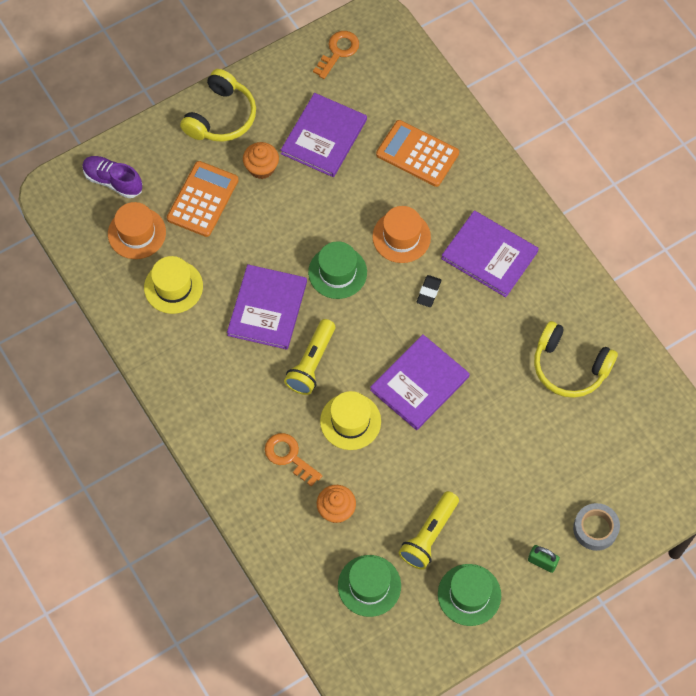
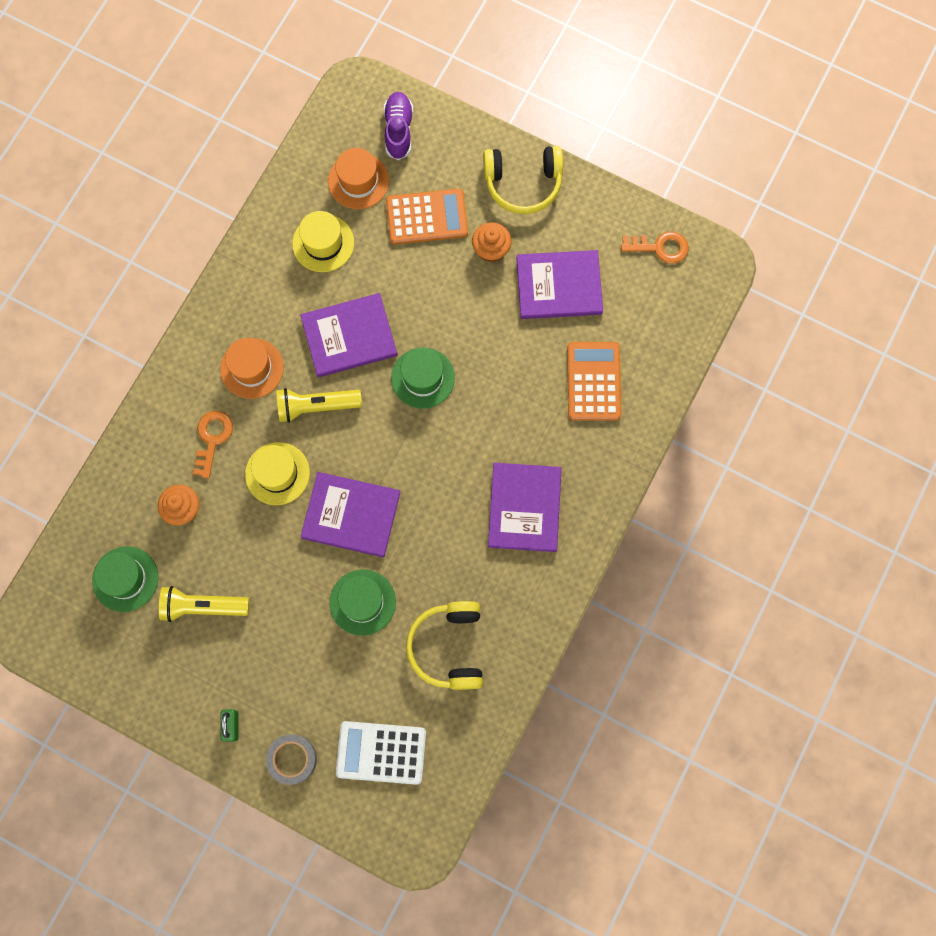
camera: 60 degrees right, 10 degrees up
(401, 237) = (495, 415): orange hat -> orange hat (252, 368)
(428, 292) = (451, 472): black eraser -> none
(469, 595) = (163, 674): green hat -> green hat (362, 602)
(626, 459) = (381, 752): none -> white calculator

